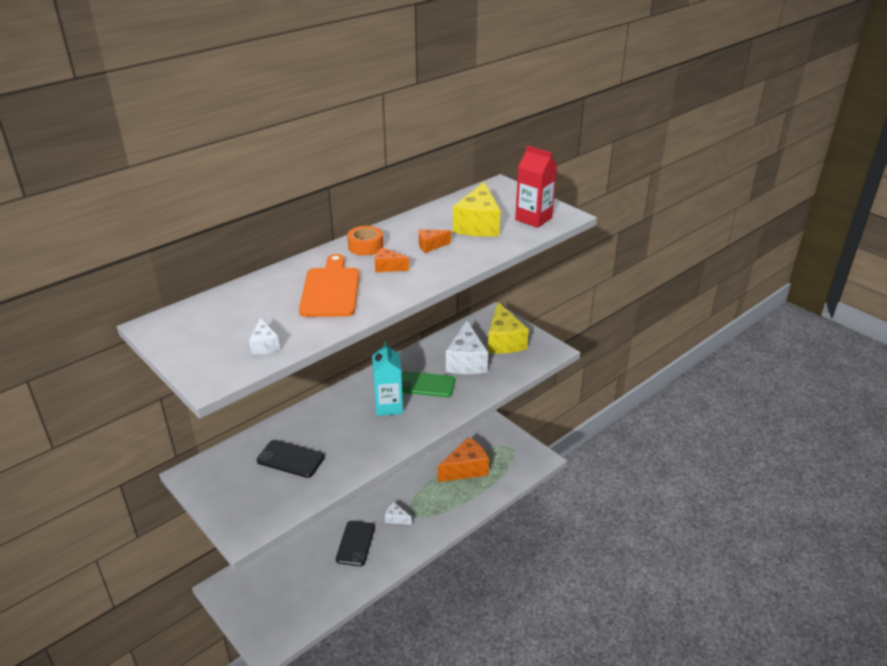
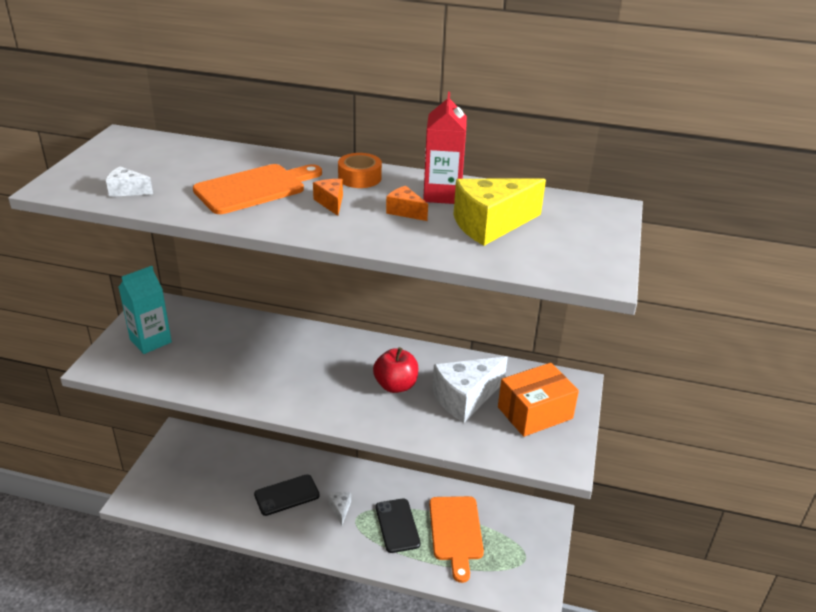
camera: 55 degrees right, 0 degrees up
(264, 345) = (127, 191): white cheese -> white cheese turned 60 degrees clockwise
(291, 459) = (210, 348): black phone -> black phone (397, 525)
(388, 406) = (336, 374): turquoise carton -> turquoise carton (150, 341)
(426, 385) = (395, 385): green phone -> red apple
(466, 469) = (456, 532): orange cheese -> orange cutting board
(504, 341) = (535, 413): yellow cheese -> orange box
(533, 219) = (559, 256): red carton -> red carton (442, 194)

